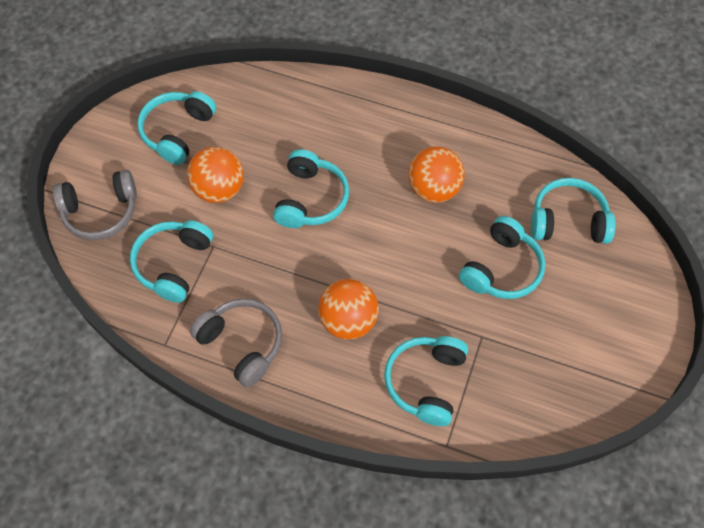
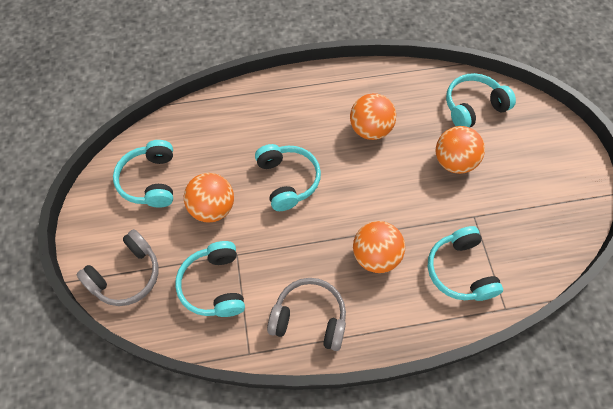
camera: 30 degrees left, 0 degrees up
(501, 268) = (454, 162): turquoise headphones -> orange ball

